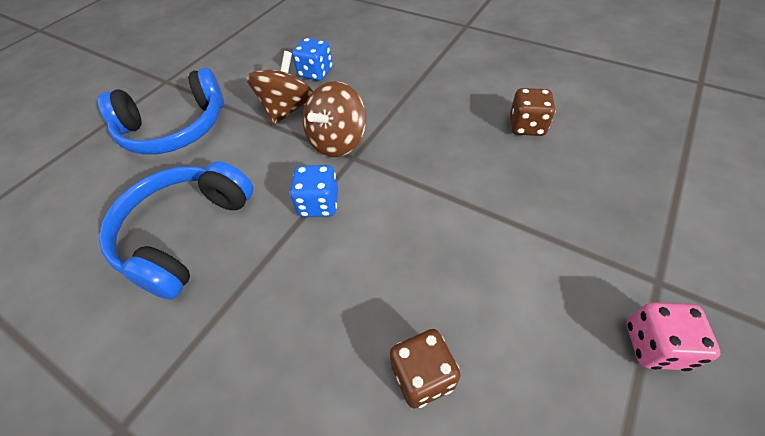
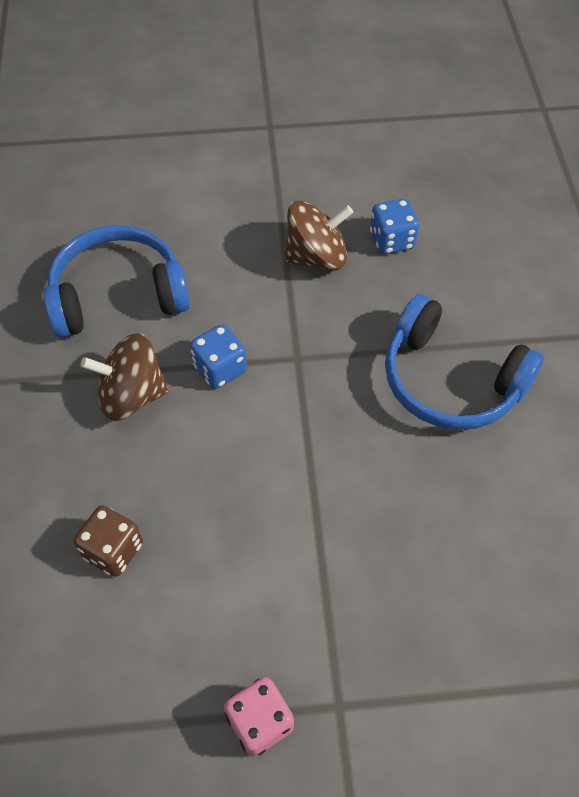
camera: 50 degrees right, 5 degrees up
(175, 128) = (218, 189): blue headphones -> blue headphones (450, 380)
(337, 141) = (307, 330): brown spinning top -> brown spinning top (131, 395)
(526, 126) = (475, 493): brown dice -> none

